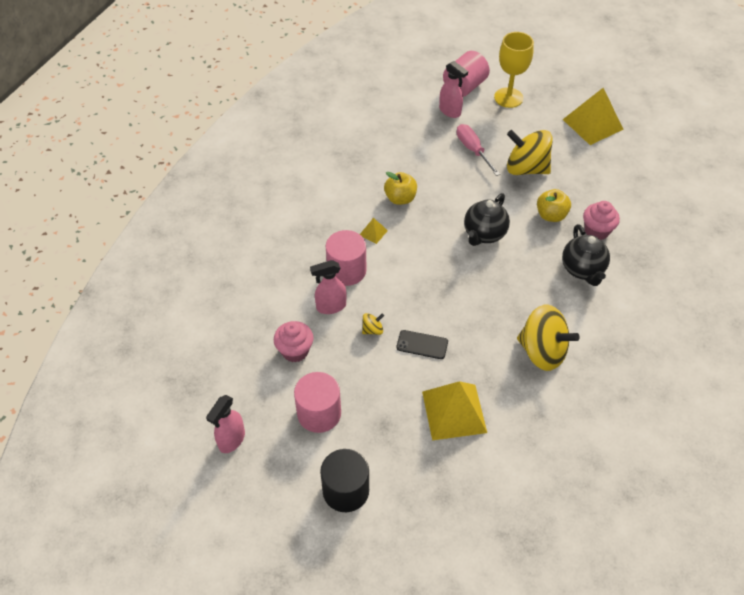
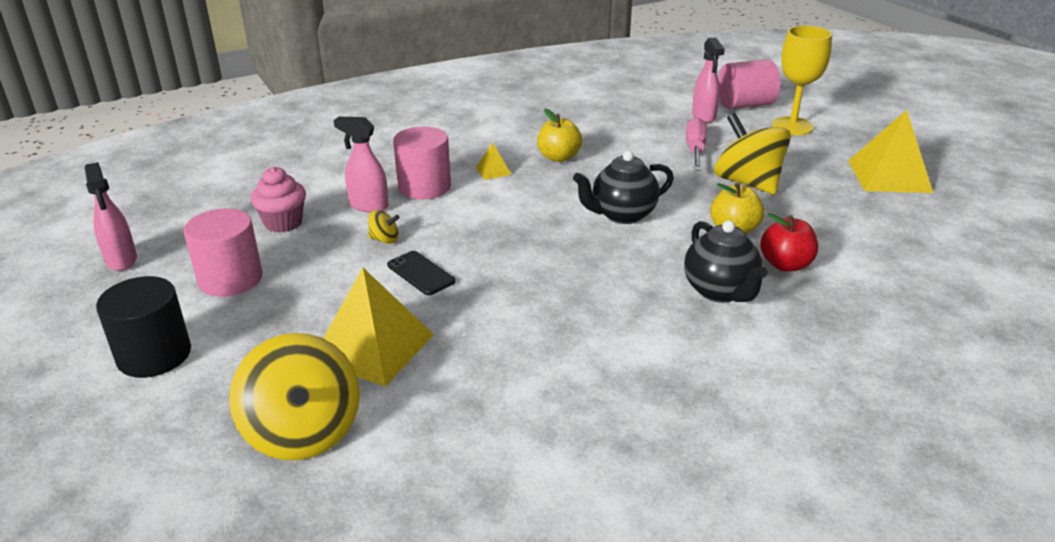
camera: 35 degrees right, 20 degrees down
(231, 440) = (121, 260): pink spray bottle -> pink spray bottle turned 90 degrees counterclockwise
(542, 351) = (564, 343): yellow spinning top -> yellow spinning top (303, 432)
(582, 270) = (720, 291): black teapot -> black teapot turned 45 degrees counterclockwise
(596, 231) = (785, 265): pink cupcake -> red apple

